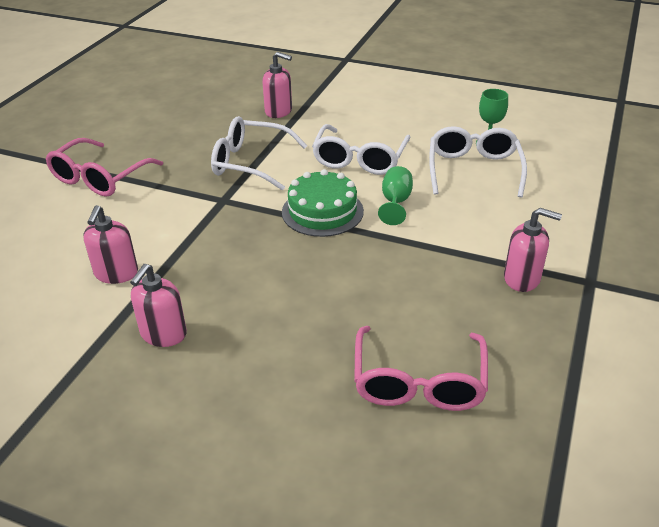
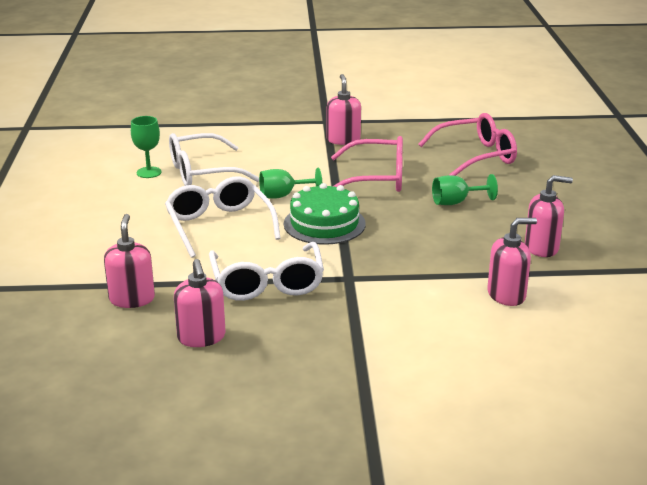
camera: 115 degrees left, 10 degrees down
(99, 178) = (375, 374): pink glasses -> pink glasses (377, 178)
(209, 127) = (201, 337): none -> pink soap dispenser
(304, 311) = (456, 202): none -> green goblet
(359, 160) = (219, 225): white glasses -> white glasses turned 105 degrees counterclockwise

